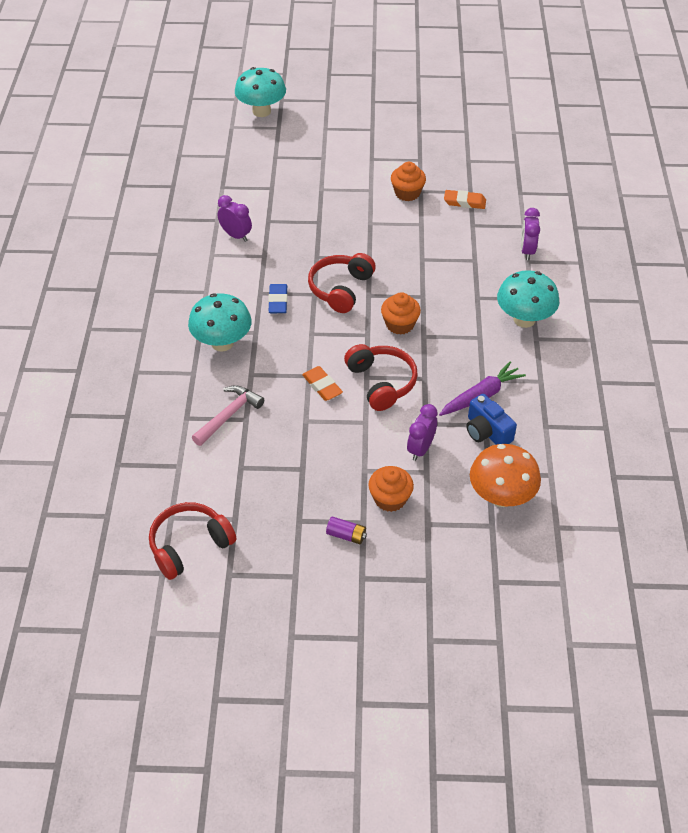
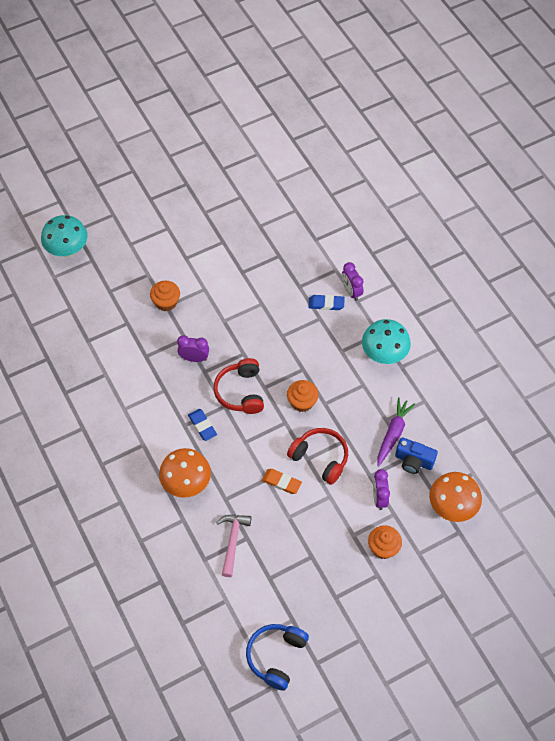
camera: 30 degrees left, 10 degrees up
(189, 545) = (276, 656): red headphones -> blue headphones
(222, 343) = (186, 483): turquoise mushroom -> orange mushroom
(236, 236) = (130, 382): purple clock -> purple clock (194, 358)
(346, 535) = (373, 591): purple battery -> none
(407, 193) = (233, 279): orange cupcake -> orange cupcake (166, 302)
(464, 202) = (281, 267): orange eraser -> none
(491, 251) = (326, 304): none -> blue eraser

